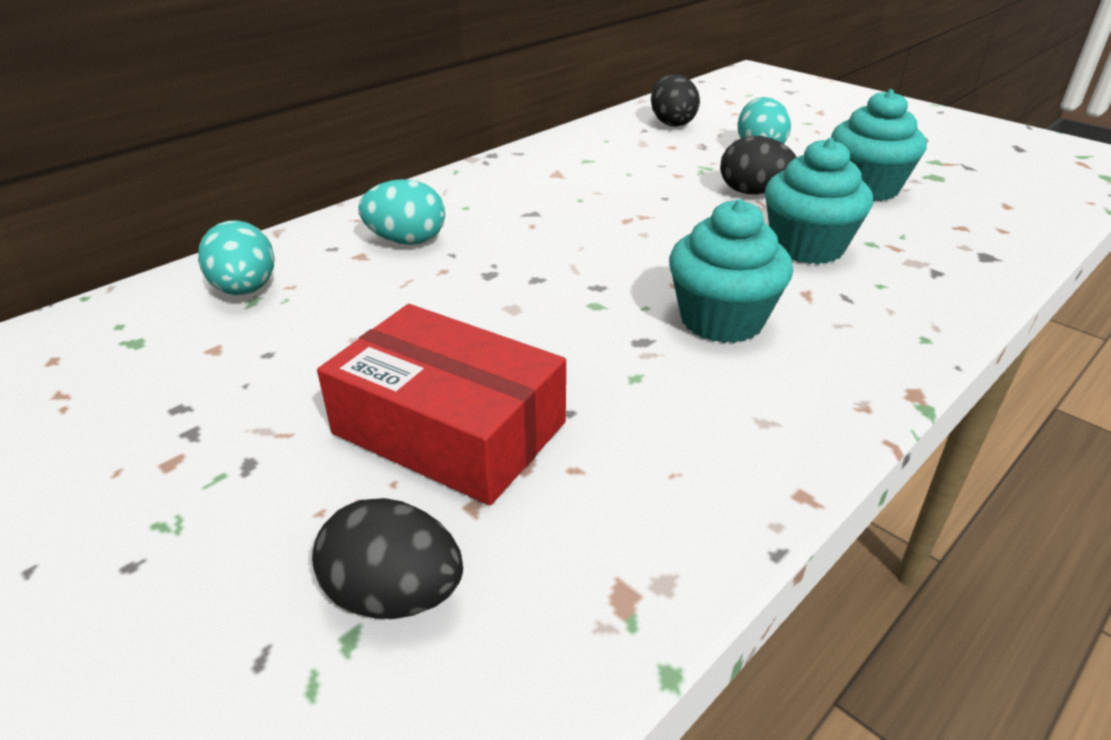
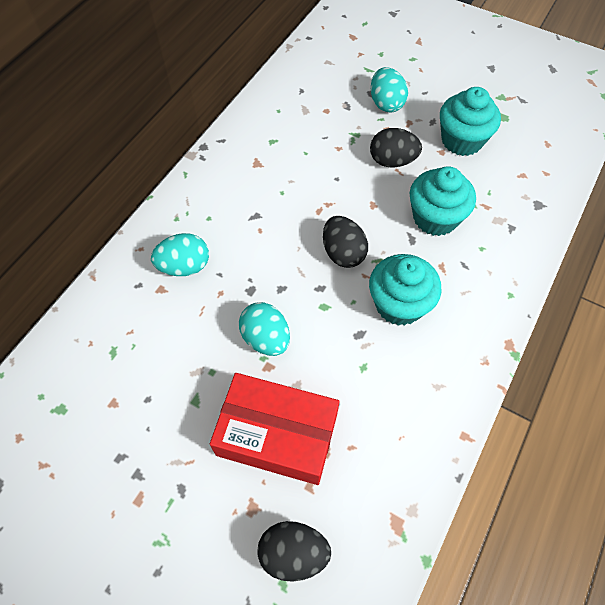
camera: 15 degrees left, 25 degrees up
(245, 290) = (103, 343): turquoise egg -> turquoise egg (266, 339)
(672, 123) = (319, 77): black egg -> black egg (343, 253)

